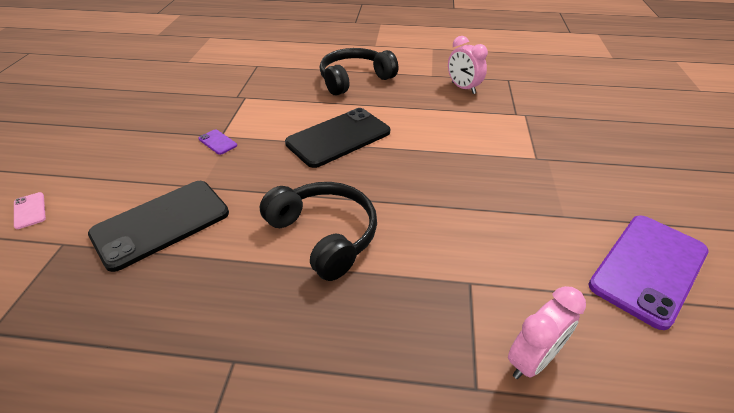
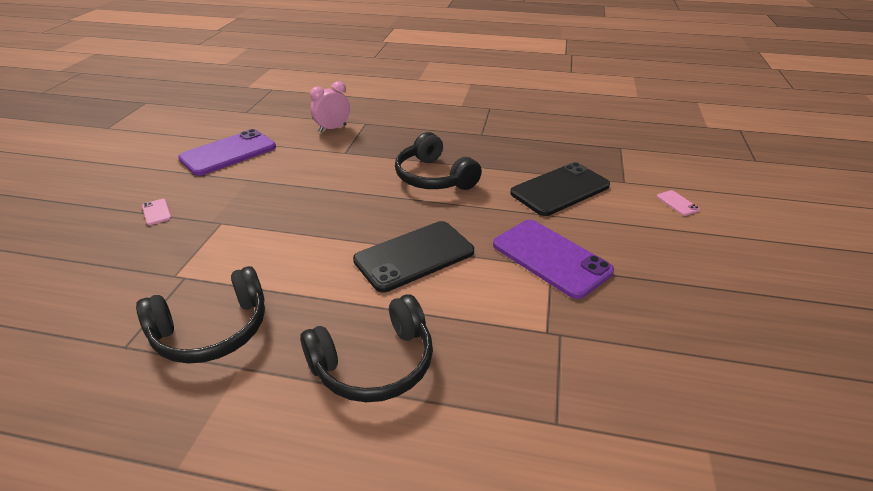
camera: 175 degrees left, 5 degrees down
(218, 142) = (551, 258): purple phone -> purple phone, size x2.49
(463, 88) = (212, 330): pink clock -> black headphones
(614, 165) = (156, 212): none -> pink phone

